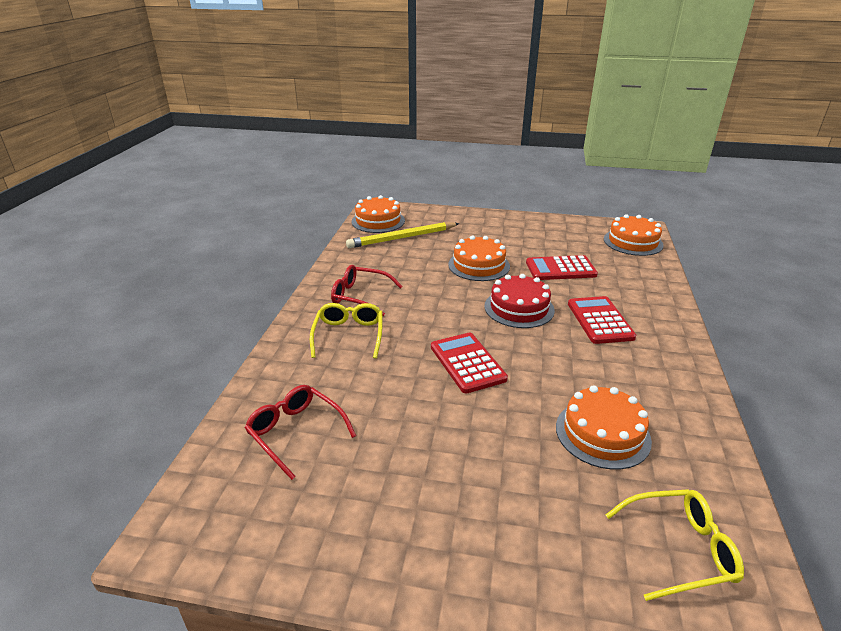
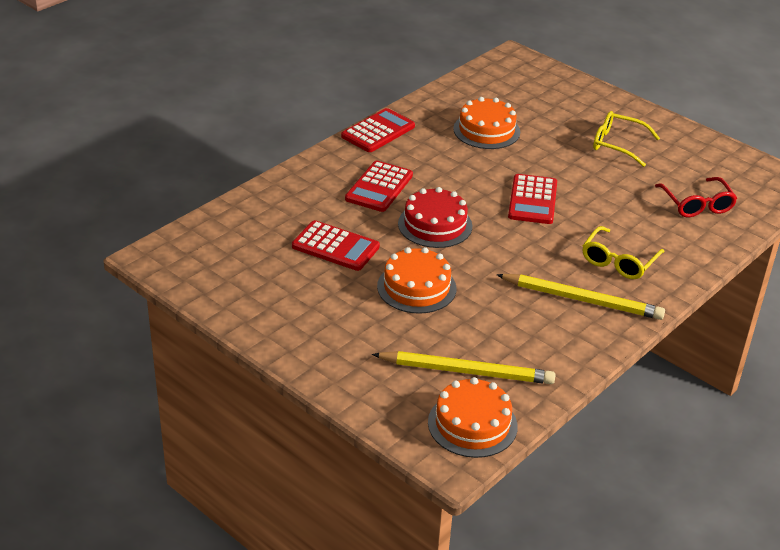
camera: 150 degrees left, 5 degrees up
(360, 296) = (582, 300): red glasses -> yellow pencil
(633, 242) = (200, 245): orange cake -> none
(679, 549) = (511, 85): yellow glasses -> yellow glasses (617, 144)
(689, 376) = (378, 131): none -> red calculator

